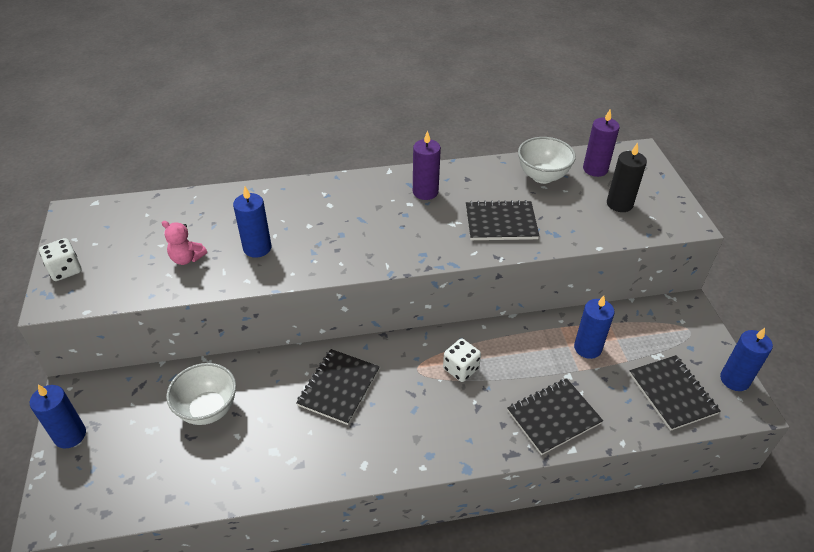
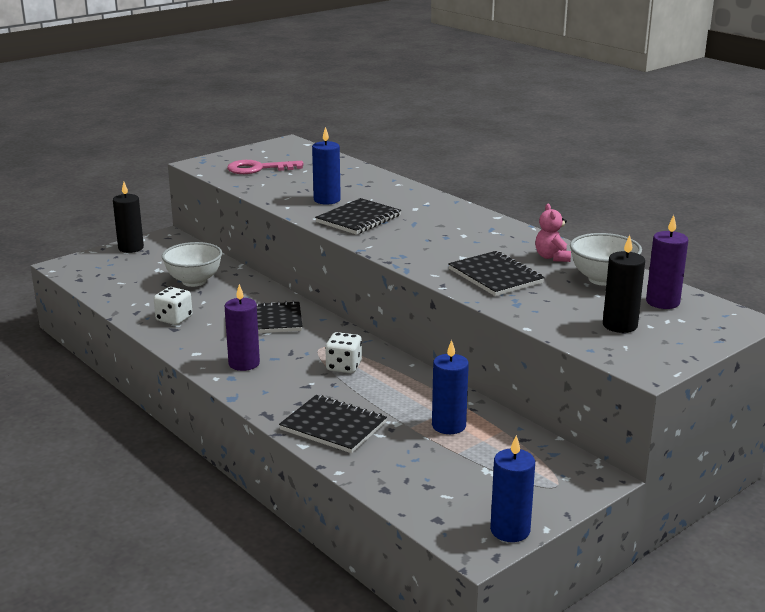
camera: 60 degrees right, 20 degrees down
(65, 270) = (230, 158): white dice -> white dice (174, 319)
(70, 435) = (131, 248): blue candle -> black candle
(123, 261) = (259, 169): none -> pink key
(187, 258) = (286, 184): pink teddy bear -> pink teddy bear (552, 257)
(425, 192) = (490, 237): purple candle -> purple candle (244, 363)
(672, 393) = (440, 490): black notebook -> black notebook (358, 219)

